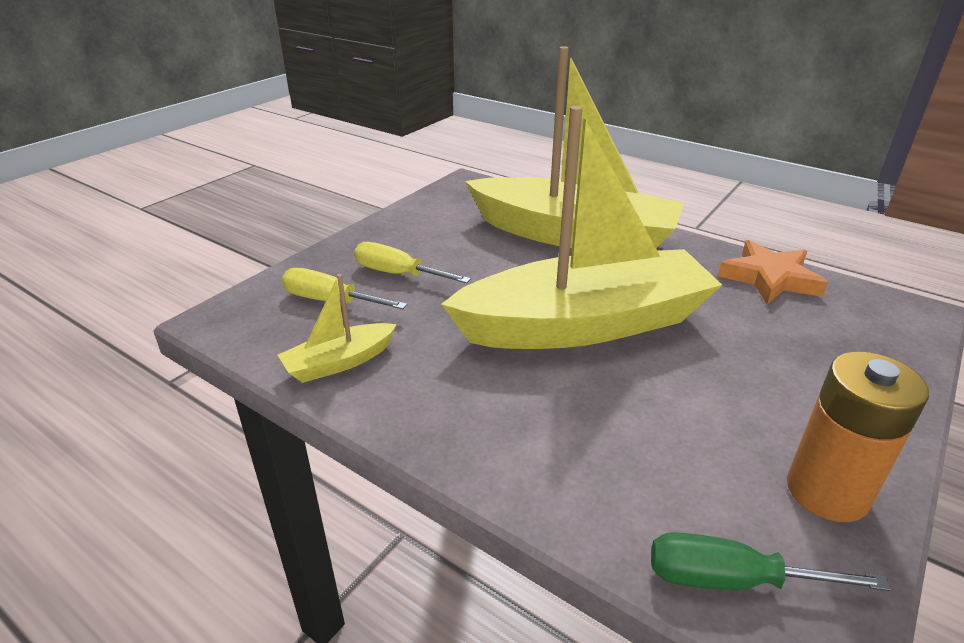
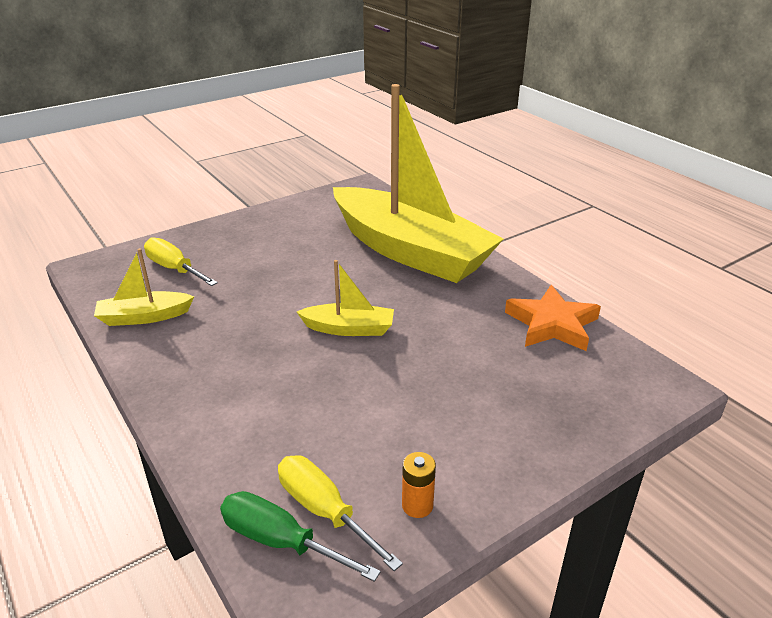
camera: 20 degrees right, 0 degrees up
(398, 274) = (240, 257): yellow screwdriver -> yellow screwdriver (324, 511)
(584, 324) = (349, 328): yellow boat -> yellow boat, size x0.41
(827, 491) = (417, 505): orange battery -> orange battery, size x0.47

